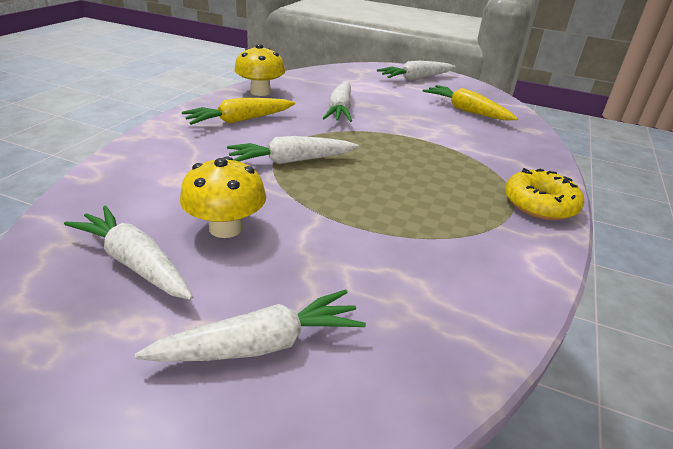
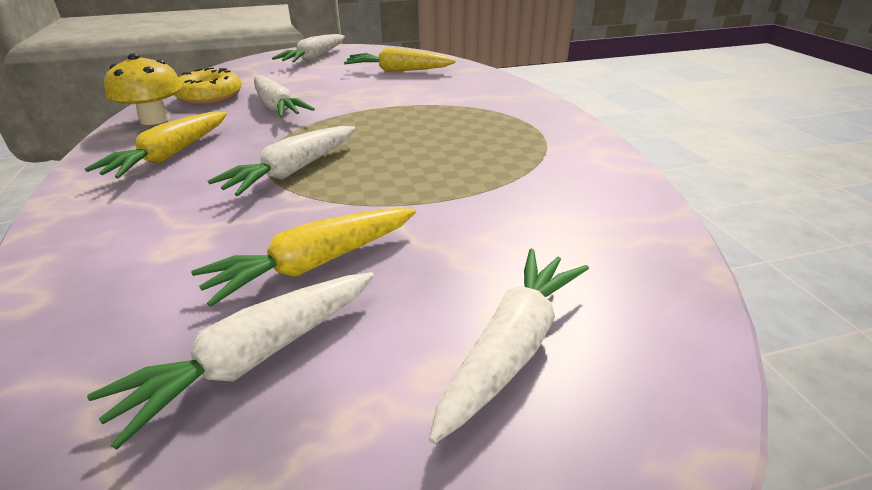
camera: 35 degrees left, 0 degrees up
(135, 263) = (254, 359): white carrot -> white carrot turned 45 degrees counterclockwise
(226, 228) = (314, 264): yellow mushroom -> yellow carrot
(540, 204) = (552, 120): yellow donut -> yellow donut (210, 96)

